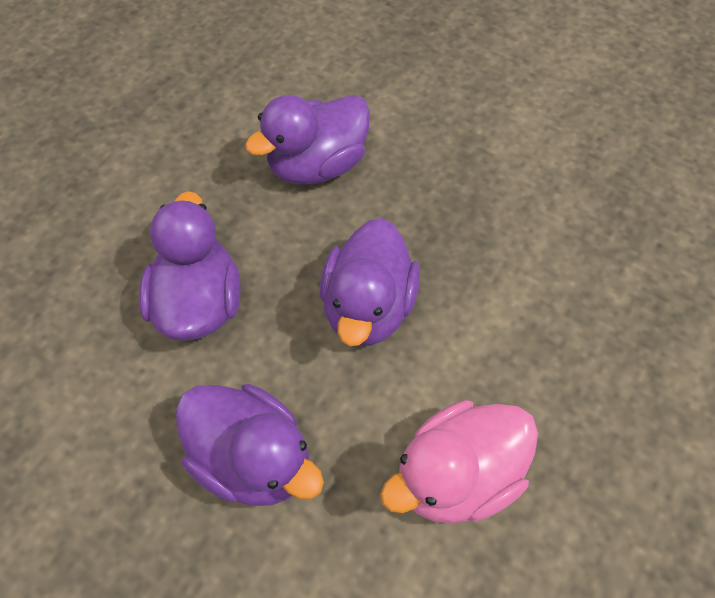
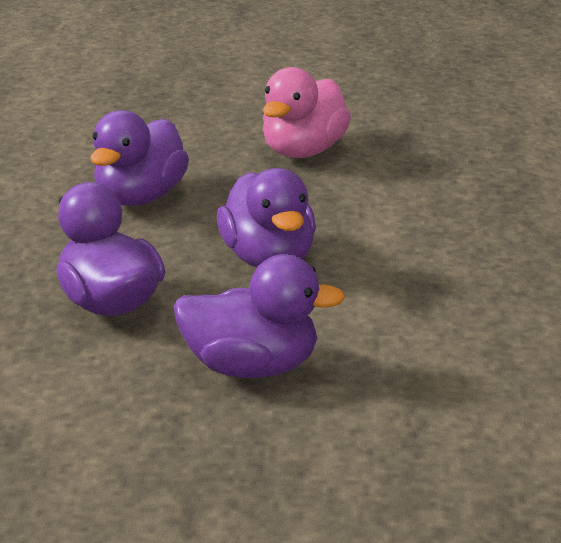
camera: 30 degrees left, 30 degrees down
(456, 475) = (430, 318): pink duck -> pink duck (303, 151)

